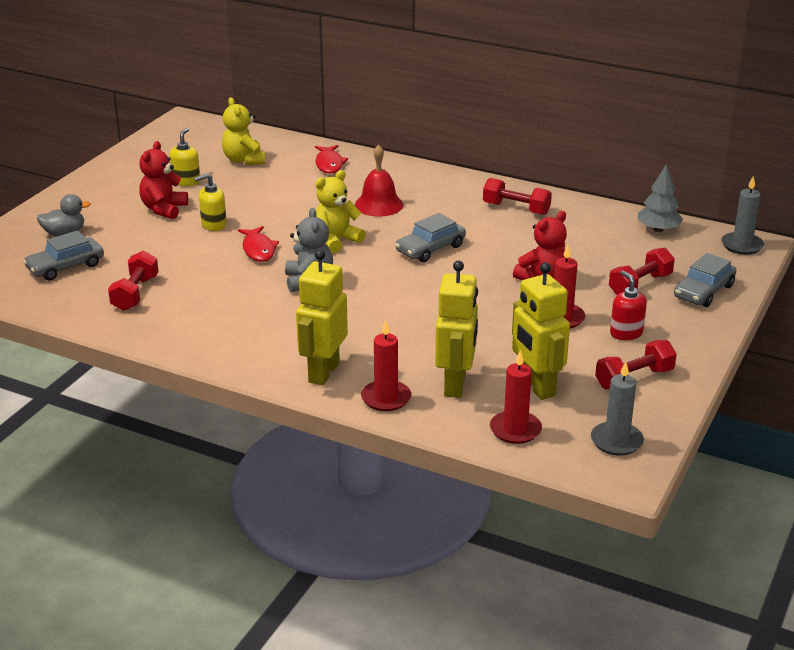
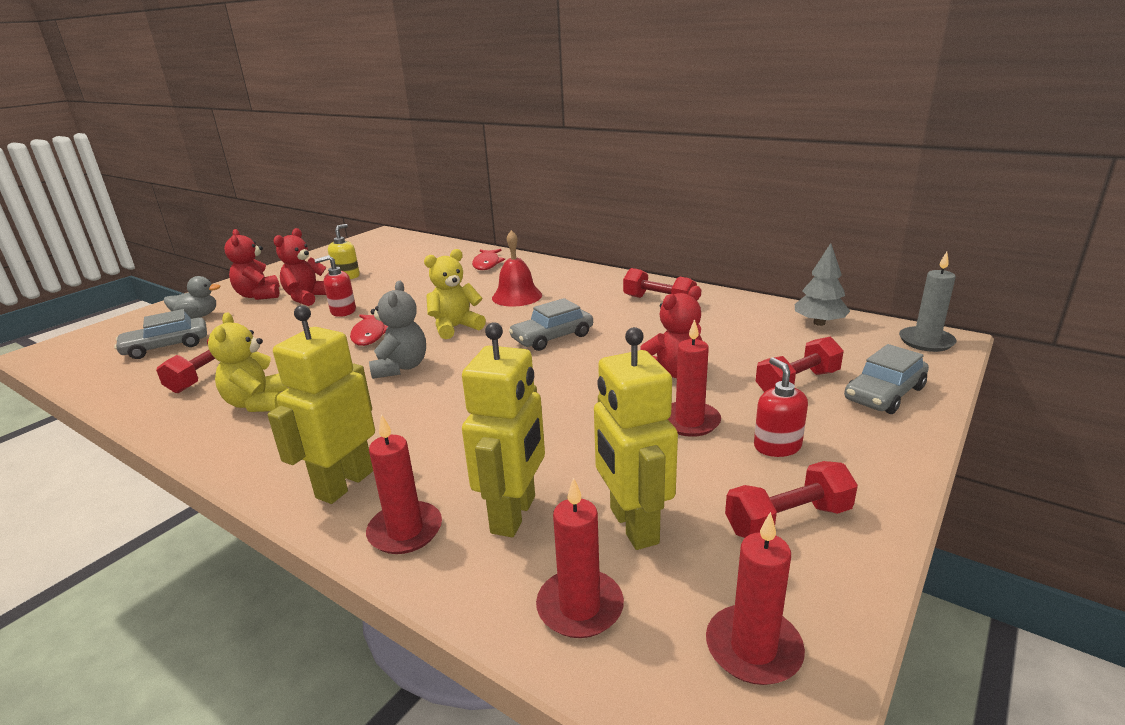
camera: 10 degrees right, 5 degrees down
(108, 207) = (259, 295): none -> red teddy bear
(213, 225) = (343, 311): yellow soap dispenser -> red soap dispenser
(244, 160) = (411, 261): yellow teddy bear -> yellow teddy bear (258, 403)
(616, 441) = (753, 648): grey candle -> red candle

